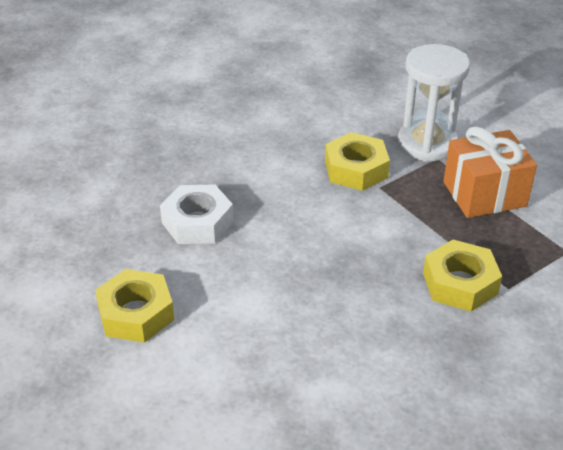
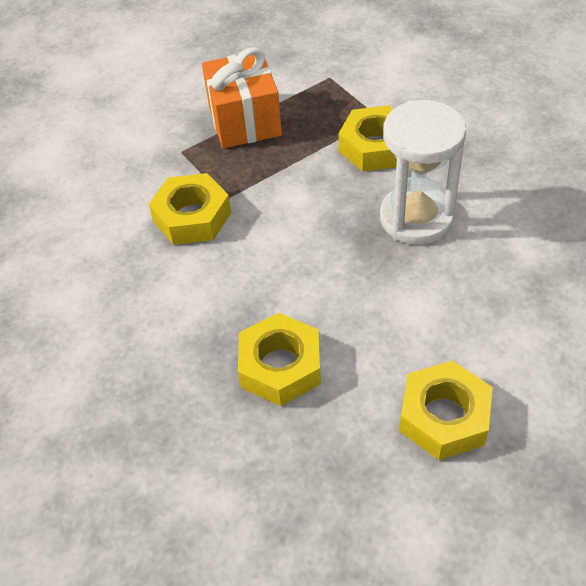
camera: 85 degrees left, 10 degrees up
(197, 222) = (280, 366): white nut -> yellow nut
(427, 143) = (154, 157): white hourglass -> white hourglass (416, 218)

